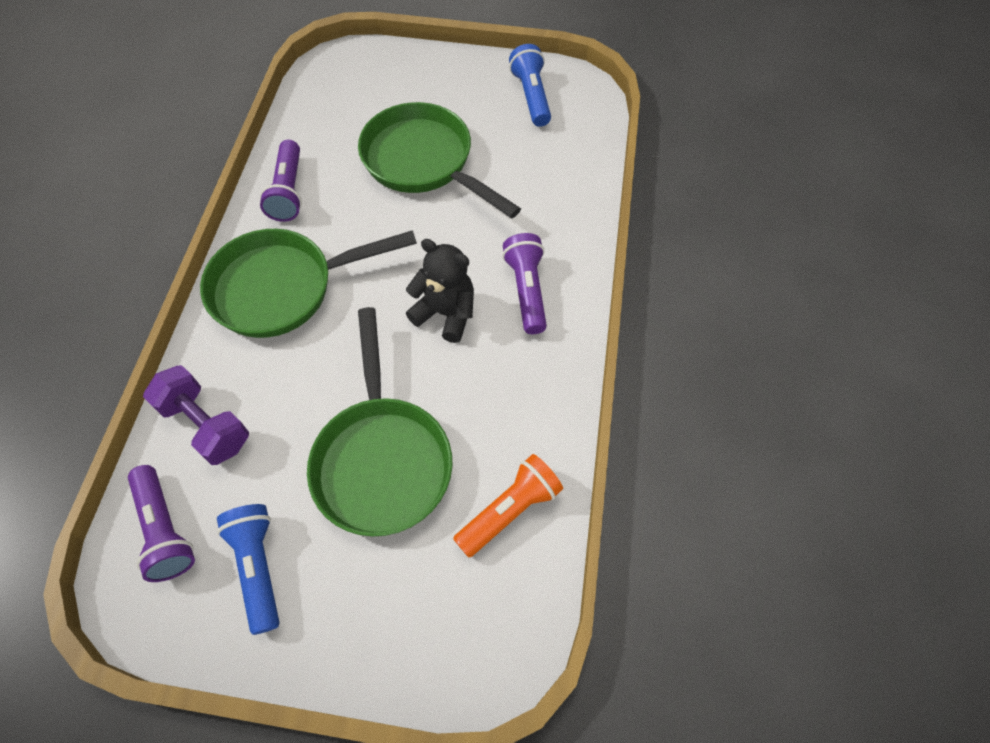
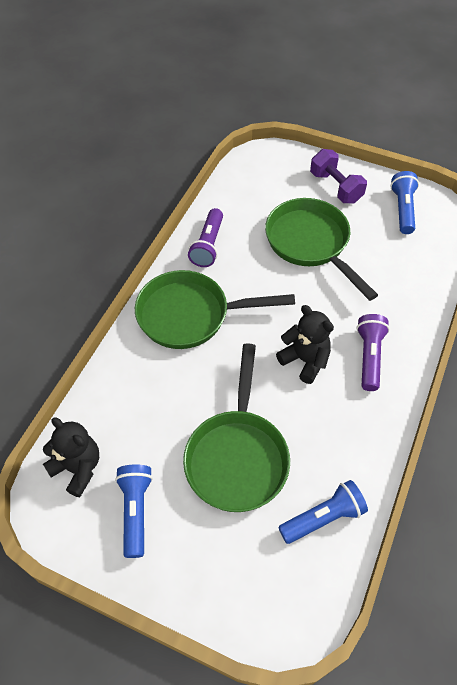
camera: 15 degrees right, 5 degrees down
(165, 530) = (77, 468): purple flashlight -> black teddy bear
(206, 425) = (119, 401): purple dumbbell -> purple dumbbell (335, 187)
(510, 510) = (323, 517): orange flashlight -> blue flashlight

